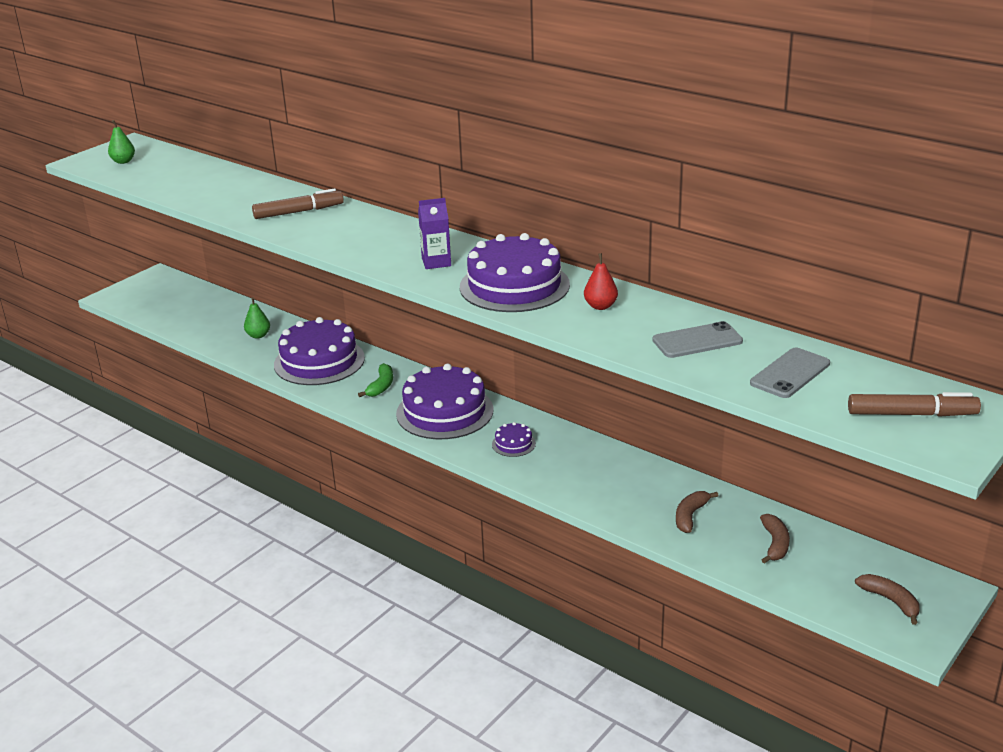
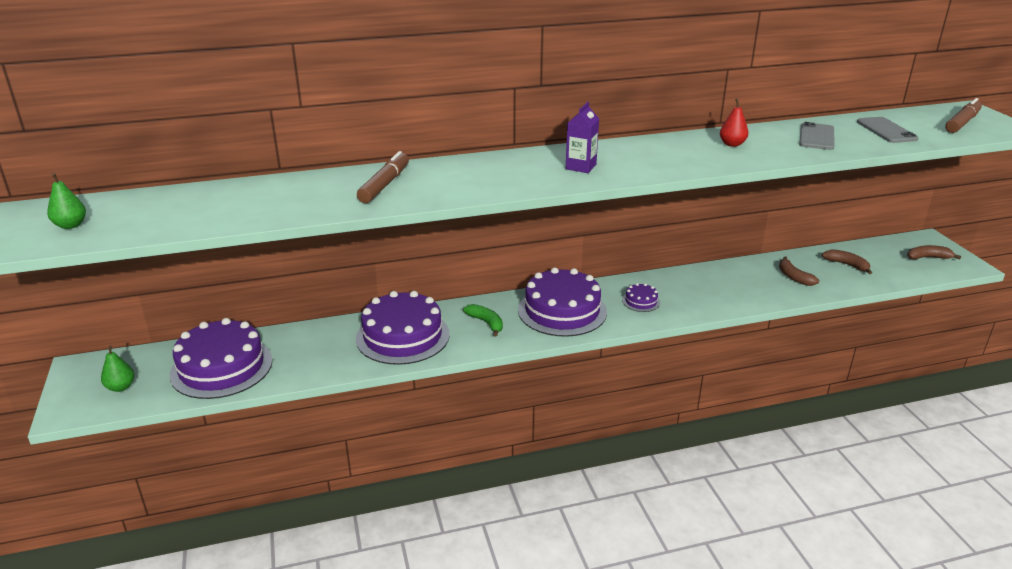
camera: 55 degrees left, 0 degrees up
(258, 335) = (307, 350): green pear -> green pear (120, 387)
(514, 286) = (662, 156): purple cake -> purple cake (221, 367)

